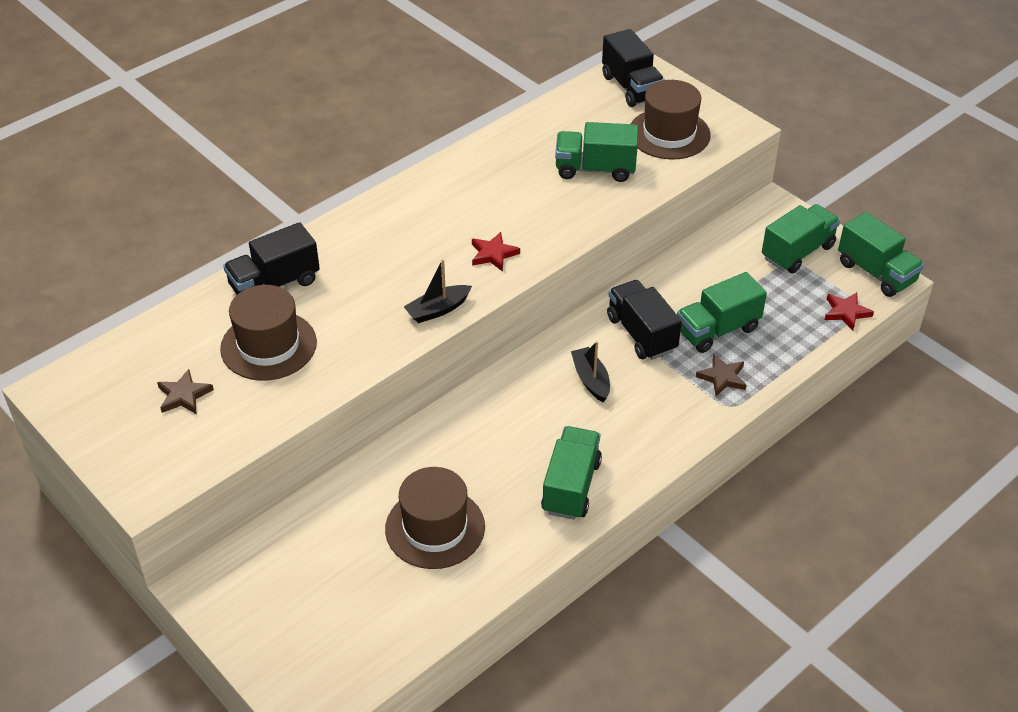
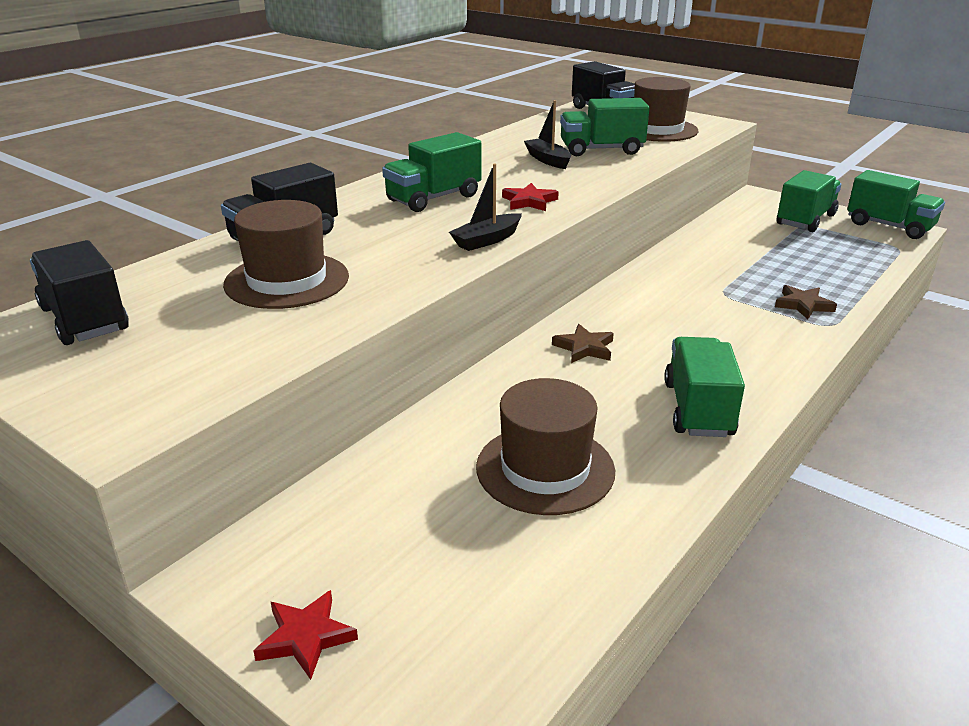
camera: 10 degrees left, 15 degrees down
(184, 395) = (176, 330): brown star -> brown star (584, 348)
(591, 380) = (663, 319): black boat -> black boat (548, 160)
(641, 334) = (695, 282): black truck -> black truck (84, 319)
(717, 330) = (771, 273): green truck -> green truck (433, 198)
(846, 312) = (886, 252): red star -> red star (305, 637)

